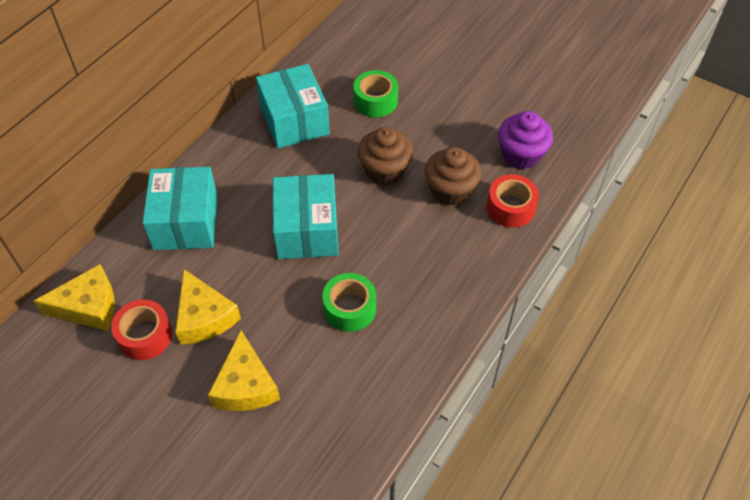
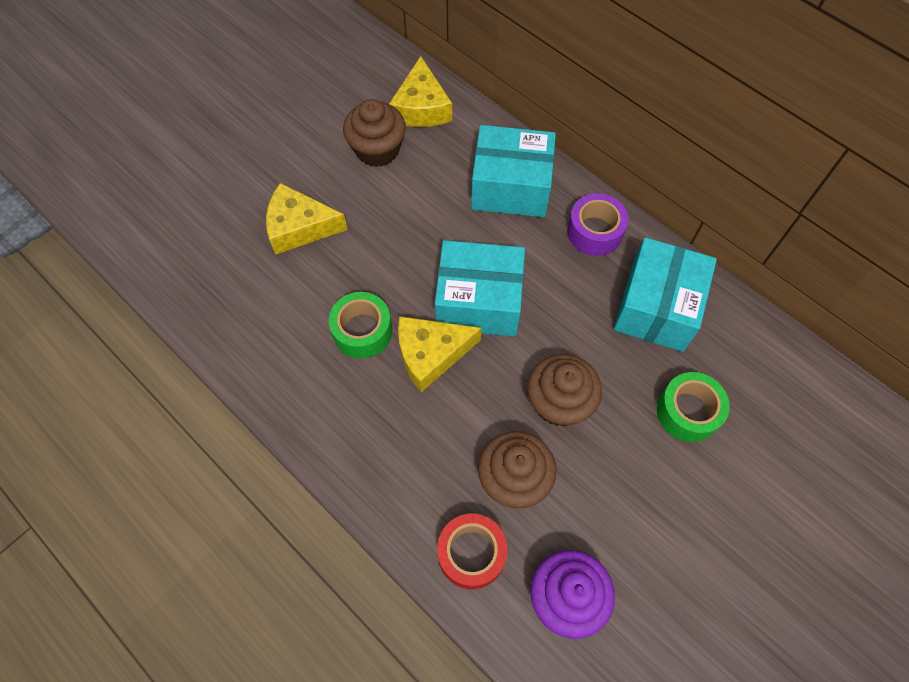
camera: 100 degrees right, 10 degrees up
(145, 335) = (377, 150): red tape -> brown cupcake
(204, 317) = (386, 197): yellow cheese -> yellow cheese (430, 354)
(229, 161) = (594, 232): none -> purple tape
(294, 120) = (657, 307): turquoise box -> turquoise box turned 60 degrees counterclockwise

